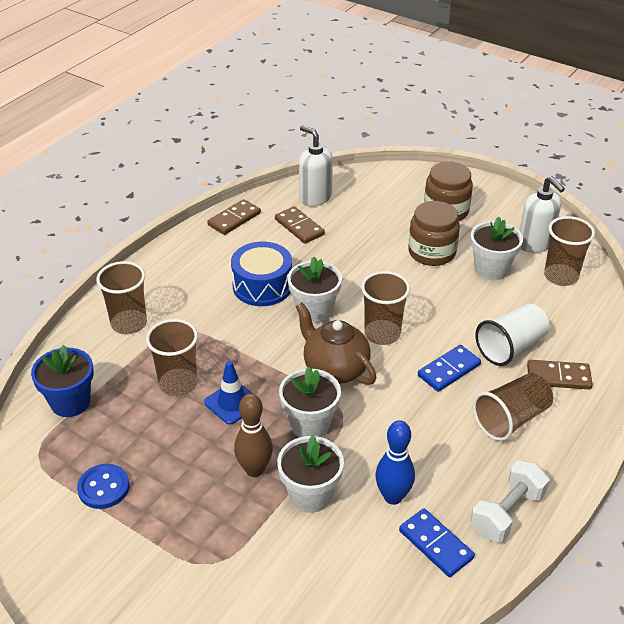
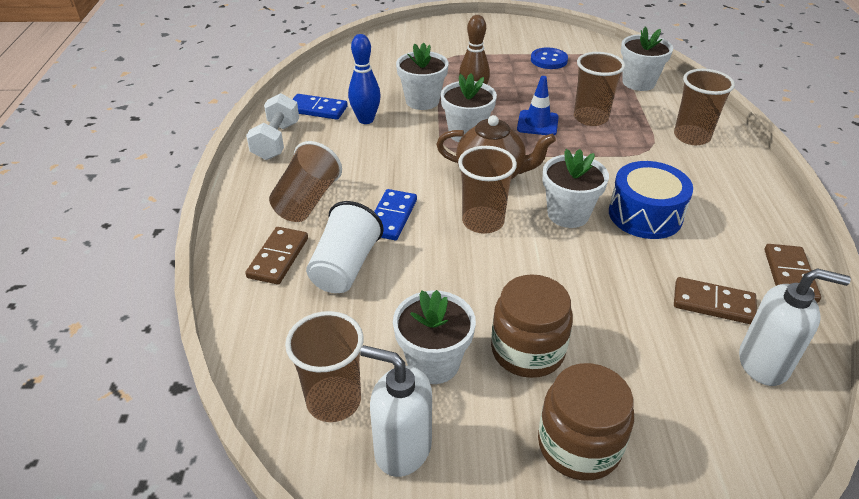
camera: 145 degrees right, 0 degrees up
(70, 402) = (638, 82): blue flower pot -> white flower pot
(558, 377) = (278, 258): brown domino -> brown domino turned 45 degrees counterclockwise

